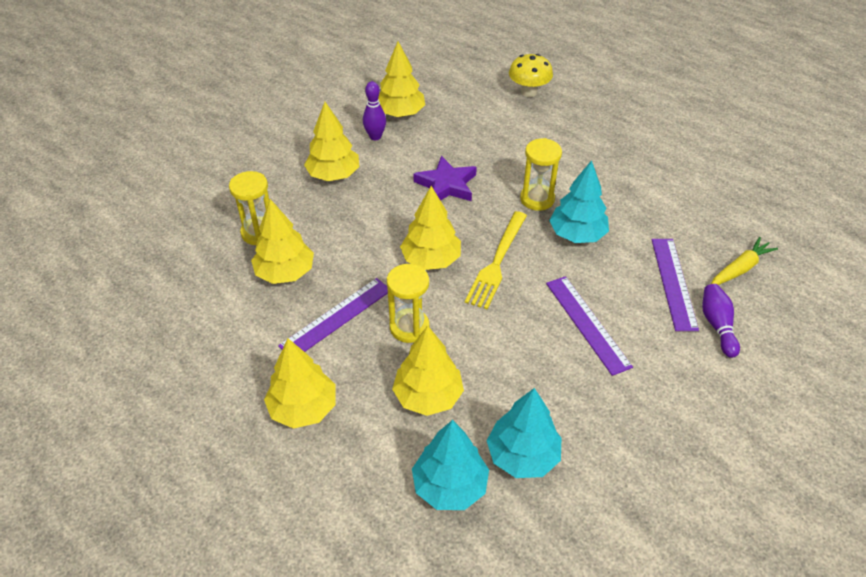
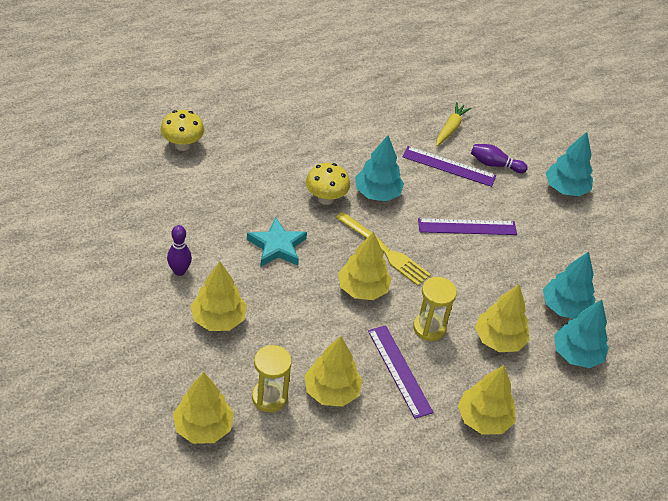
camera: 75 degrees left, 0 degrees up
(400, 113) = (155, 241): yellow tree -> yellow tree (203, 427)
(446, 185) = (277, 246): purple star -> turquoise star
(537, 199) = (326, 198): yellow hourglass -> yellow mushroom
(740, 268) = (450, 128): yellow carrot -> yellow carrot turned 45 degrees clockwise
(742, 412) = (565, 188): none -> turquoise tree

